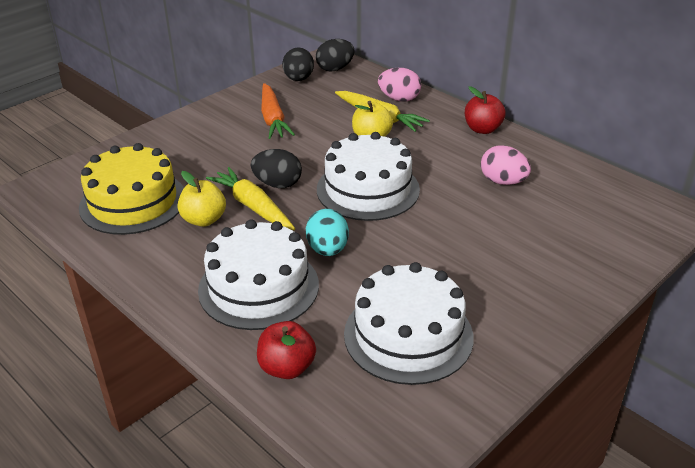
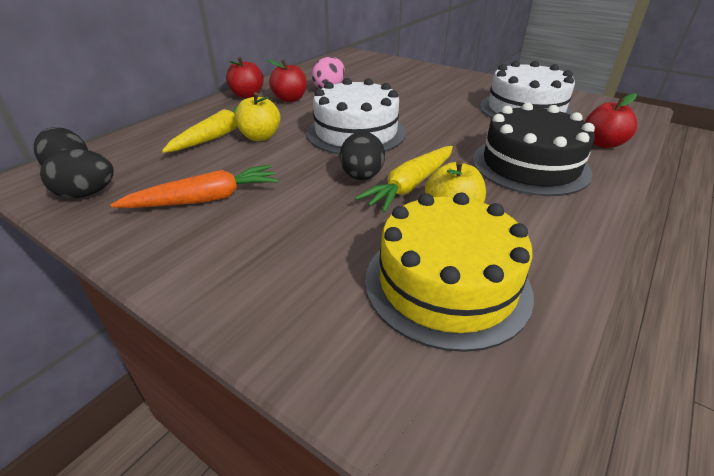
camera: 100 degrees left, 0 degrees up
(258, 287) = (530, 165): white cake -> black cake
(327, 249) = (455, 142): turquoise egg -> none
(399, 99) = (176, 129): pink egg -> none
(468, 154) = (290, 99): none -> red apple

